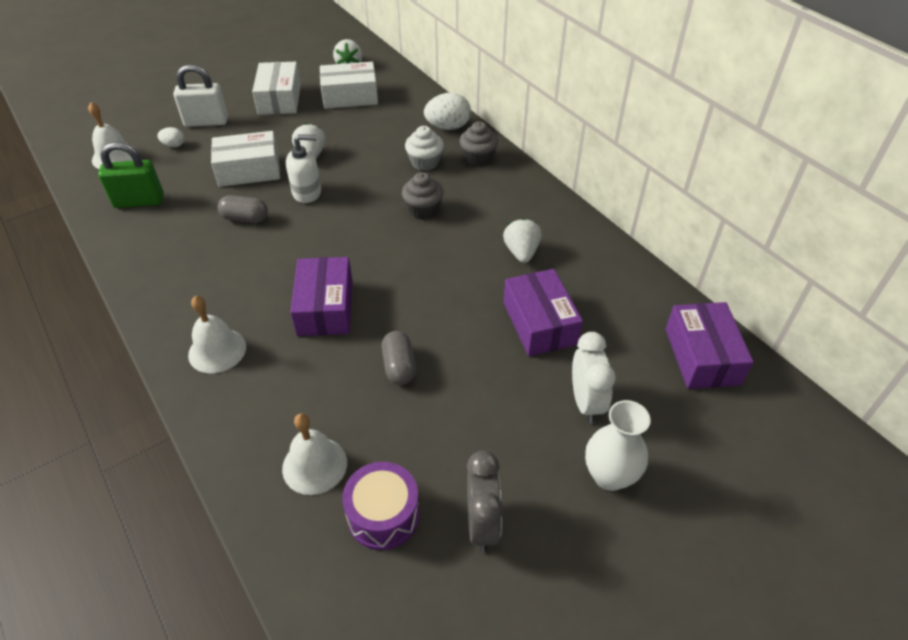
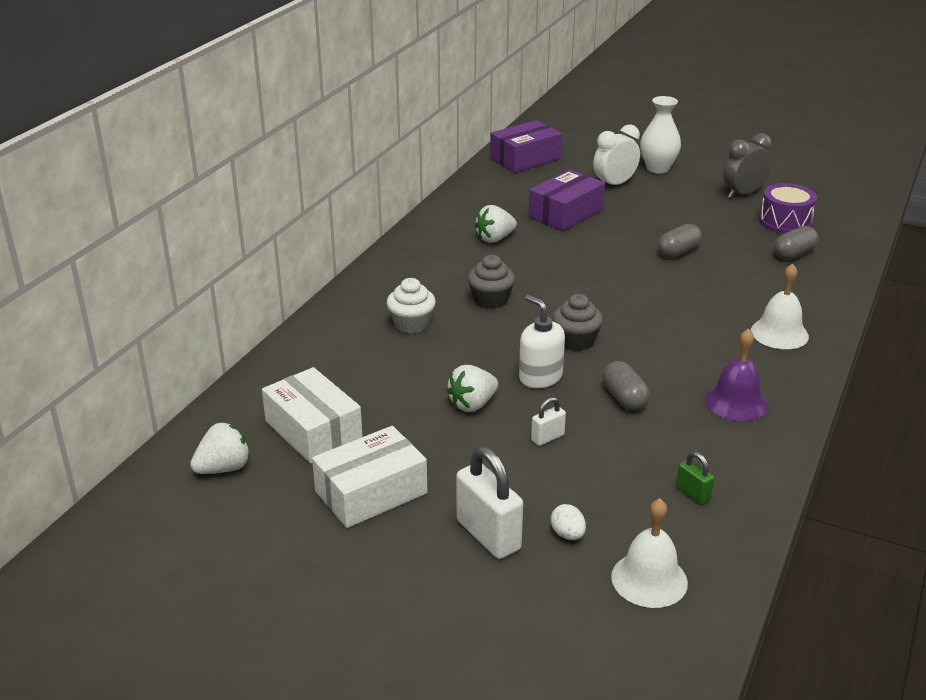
camera: 120 degrees left, 15 degrees down
(139, 201) = (693, 494): green padlock -> green padlock, size x0.51
(180, 269) = (736, 402): none -> purple bell
(249, 170) = (547, 438): white box -> white padlock
(314, 465) = (794, 254): white bell -> grey capsule
(325, 307) = (670, 303): purple box -> none
(448, 127) = (327, 332): white egg -> none
(478, 158) = (373, 296): grey cupcake -> grey cupcake (576, 341)

